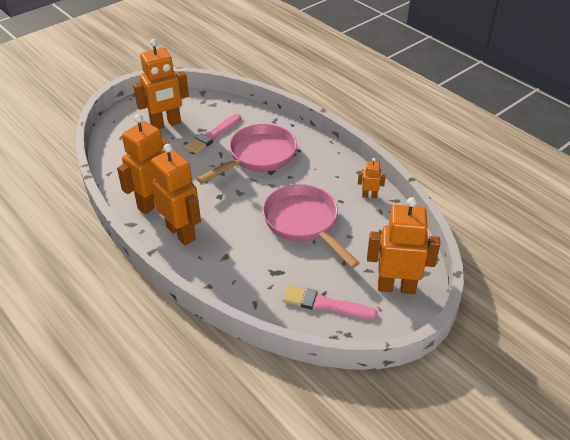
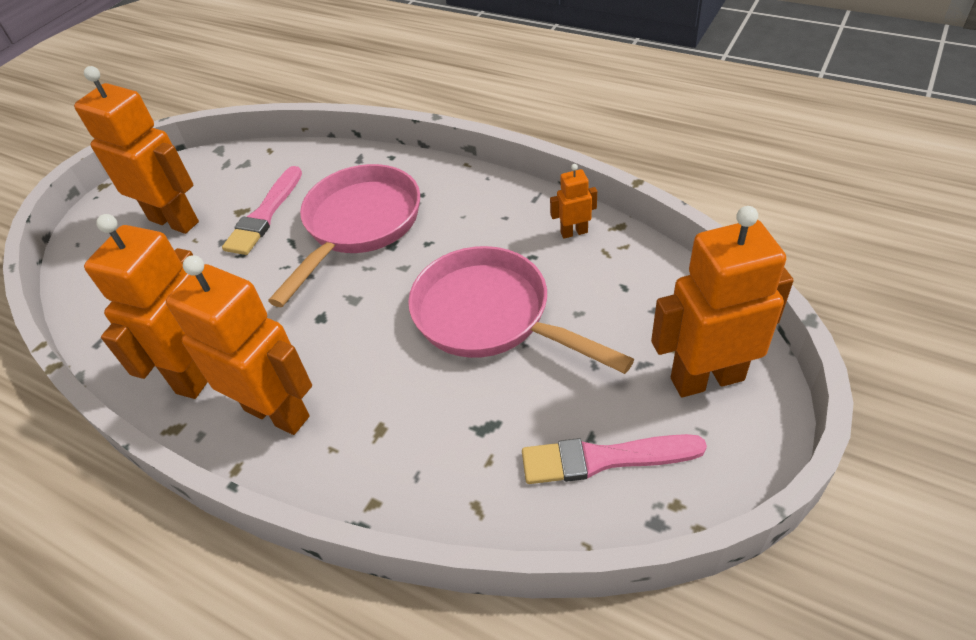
camera: 15 degrees left, 5 degrees up
(166, 124) = (174, 221): orange robot -> orange robot turned 105 degrees counterclockwise

